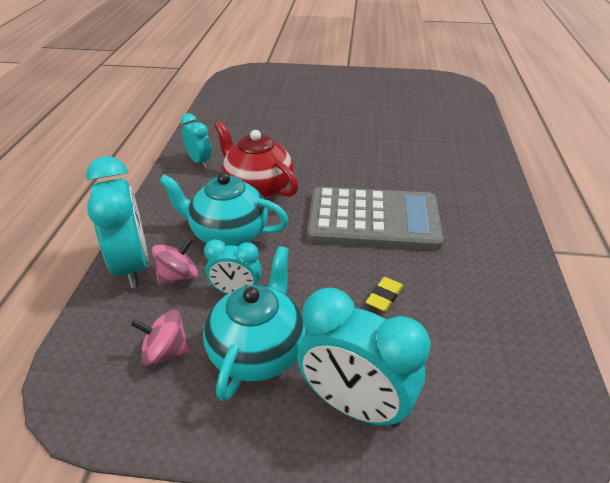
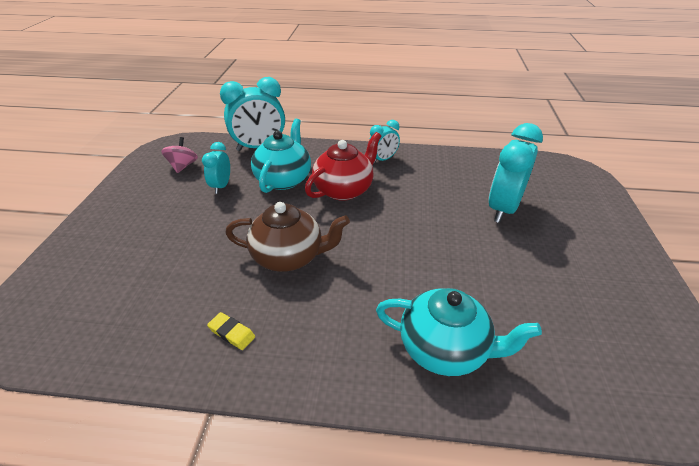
camera: 90 degrees right, 0 degrees up
(178, 276) = (244, 164): pink spinning top -> none
(258, 350) = (167, 197): turquoise teapot -> turquoise teapot (445, 349)
(354, 405) = (104, 235): turquoise clock -> turquoise clock (503, 209)
(373, 220) = (289, 257): grey calculator -> brown teapot
(384, 296) = (189, 255): yellow eraser -> yellow eraser (232, 333)

